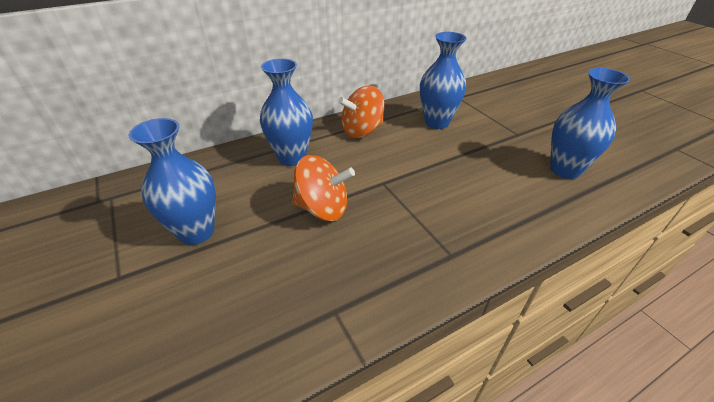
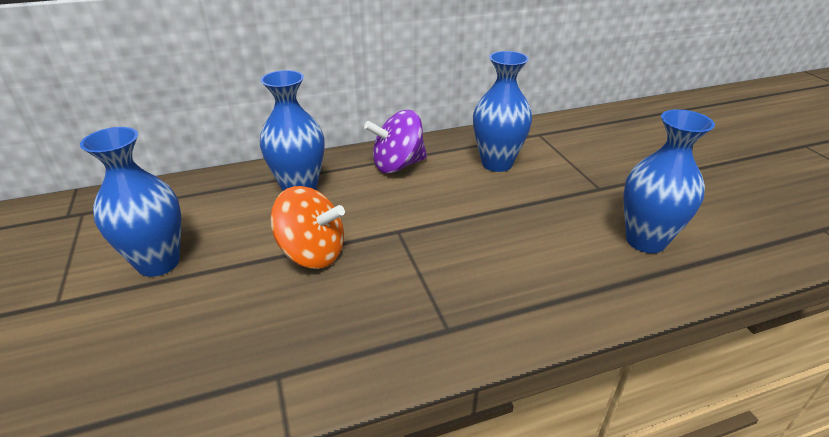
camera: 10 degrees right, 5 degrees down
(362, 131) = (398, 165): orange spinning top -> purple spinning top

